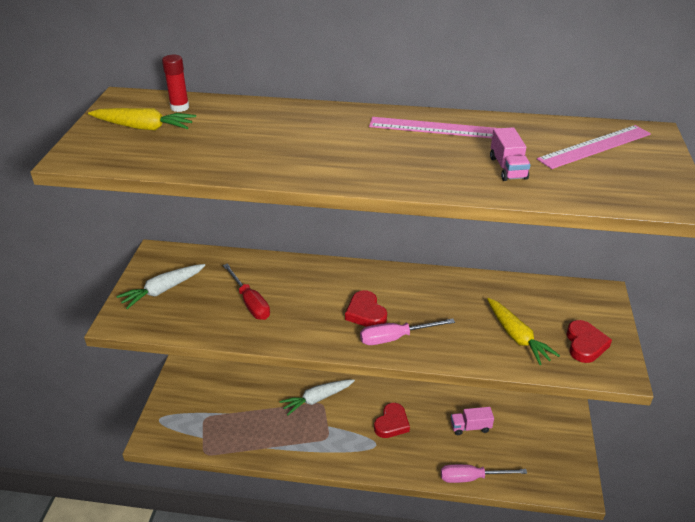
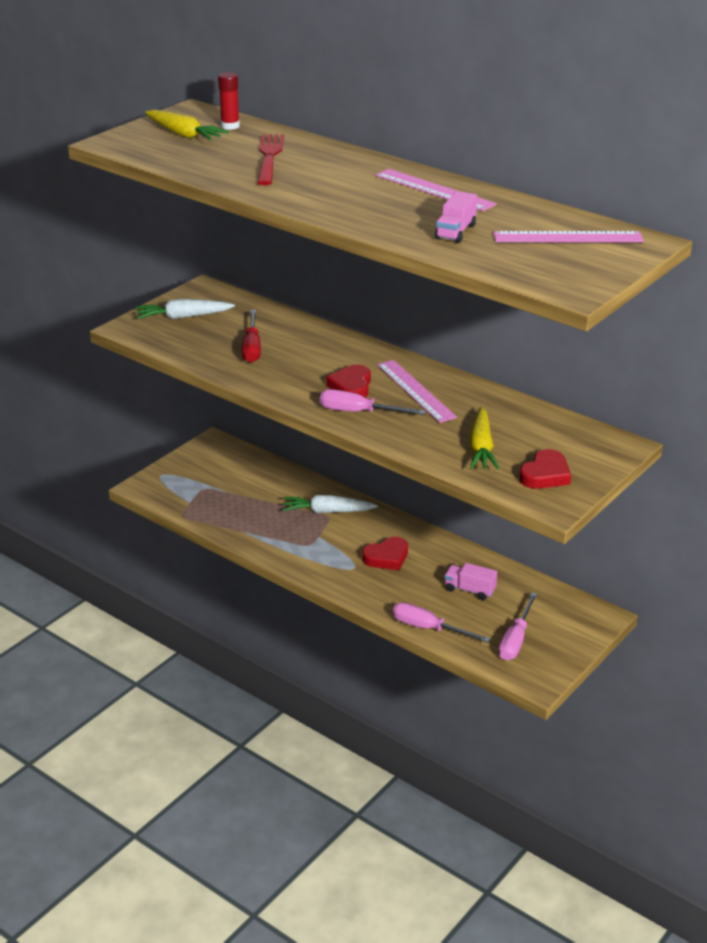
camera: 30 degrees right, 5 degrees down
(254, 132) = (269, 157): none -> red fork
(417, 298) = (415, 390): none -> pink ruler
(535, 458) = (515, 640): none -> pink screwdriver

